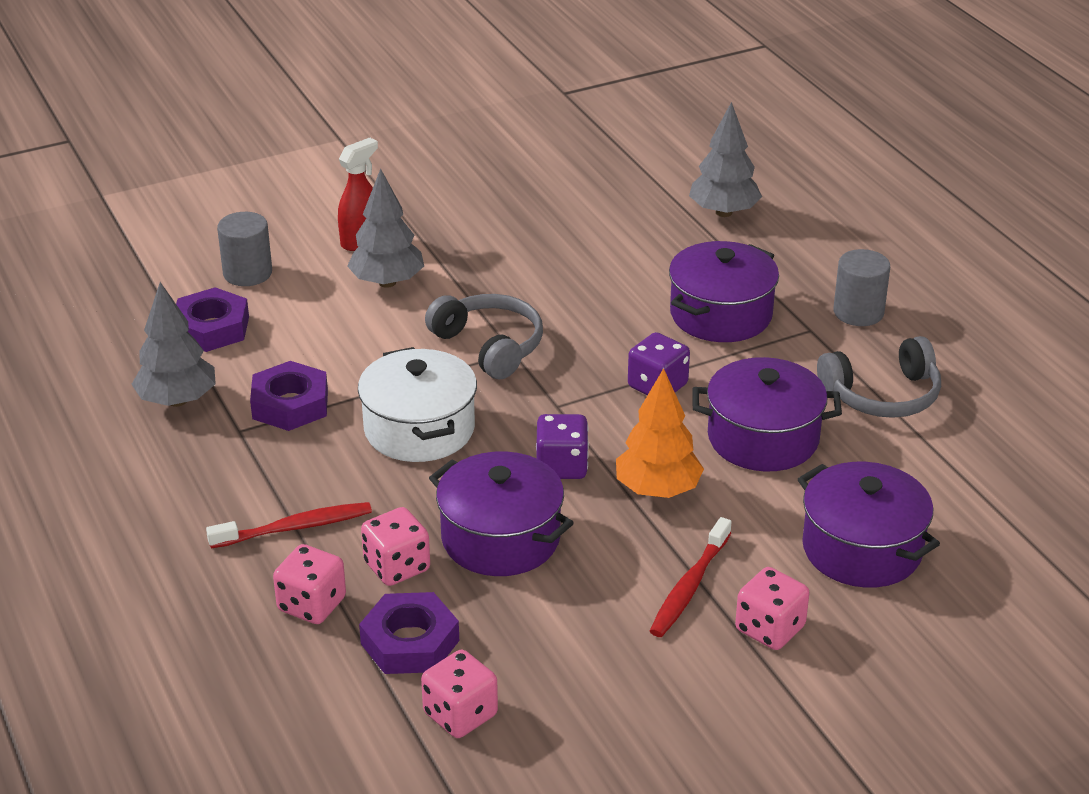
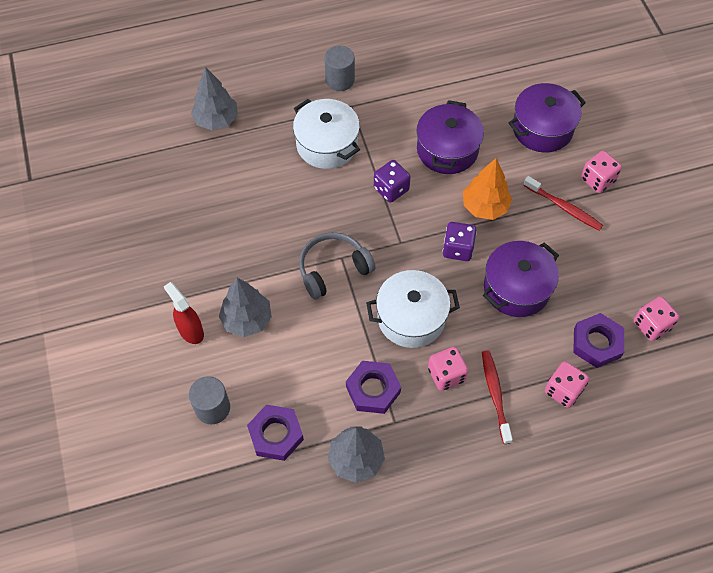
camera: 80 degrees left, 25 degrees up
(397, 567) = (535, 343): pink dice -> pink dice (446, 375)
(720, 314) = (327, 144): purple pot -> white pot
(882, 395) = (418, 89): grey headphones -> none

